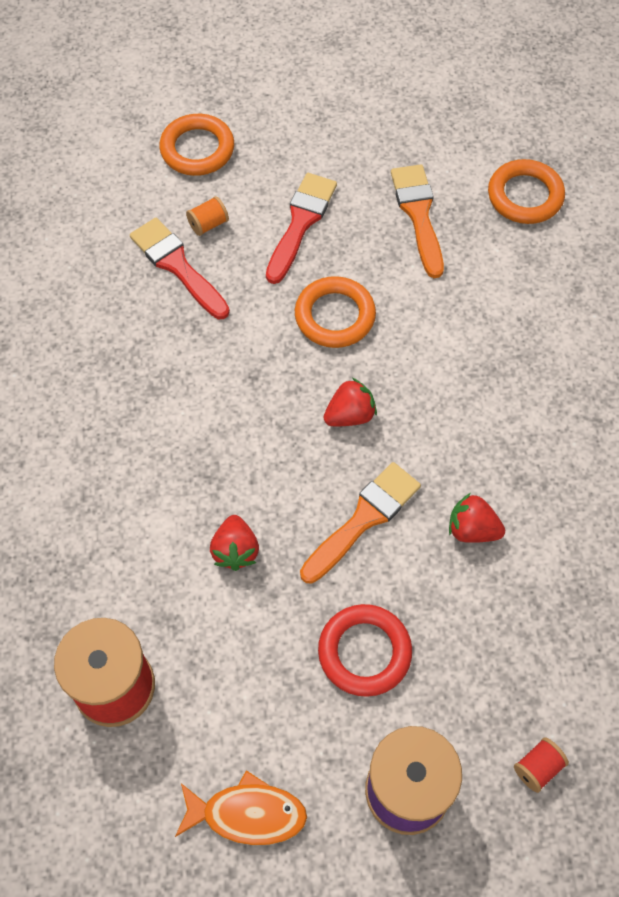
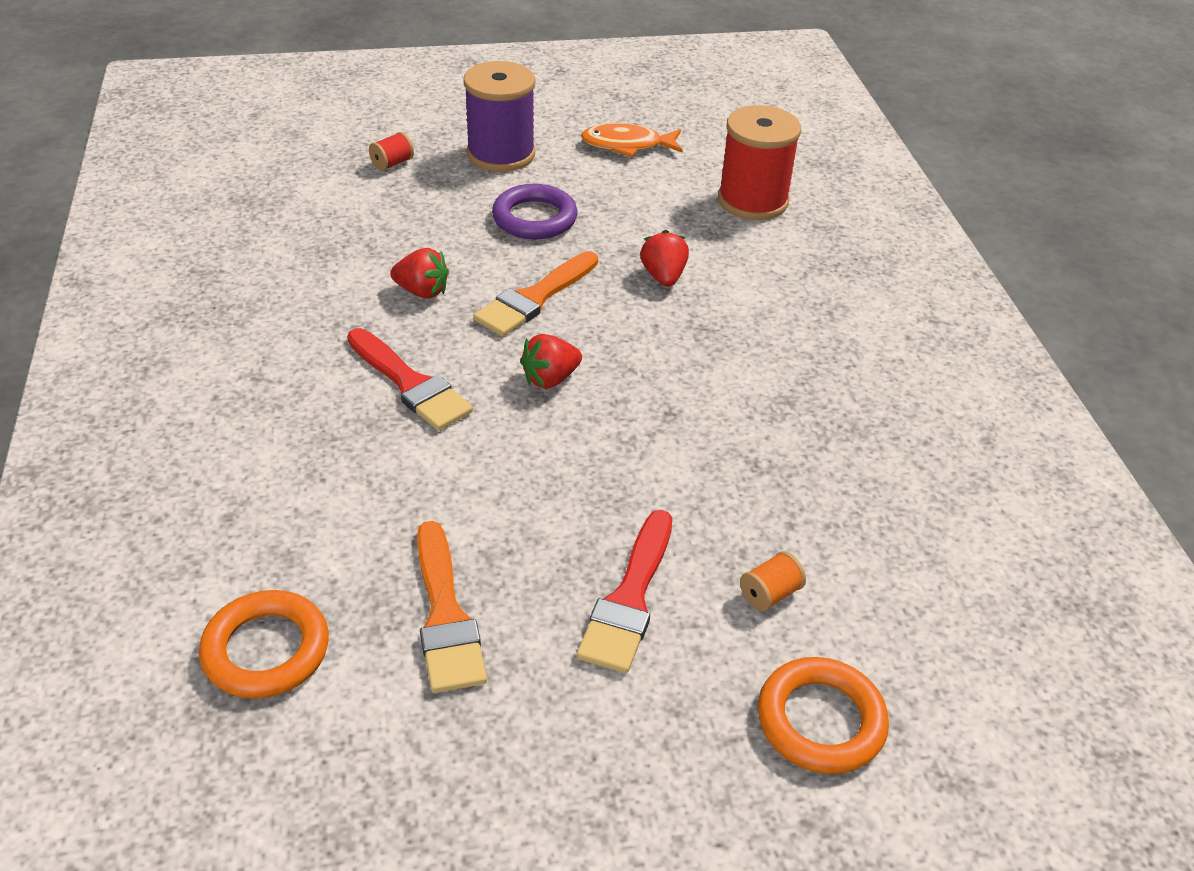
camera: 175 degrees right, 20 degrees down
(177, 266) = (798, 535): red brush -> red brush (410, 384)
(335, 316) = (572, 478): orange ring -> none
(364, 652) = (534, 218): red ring -> purple ring

